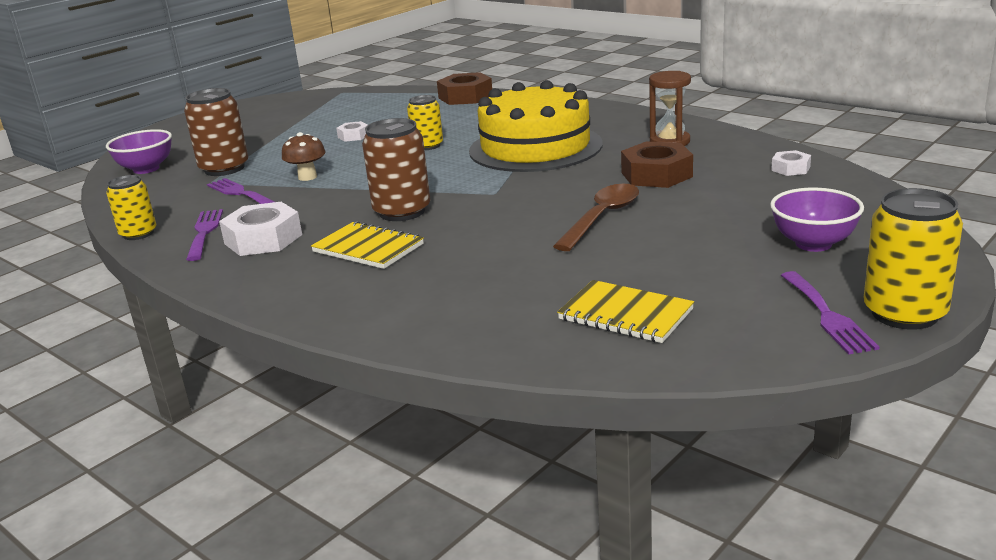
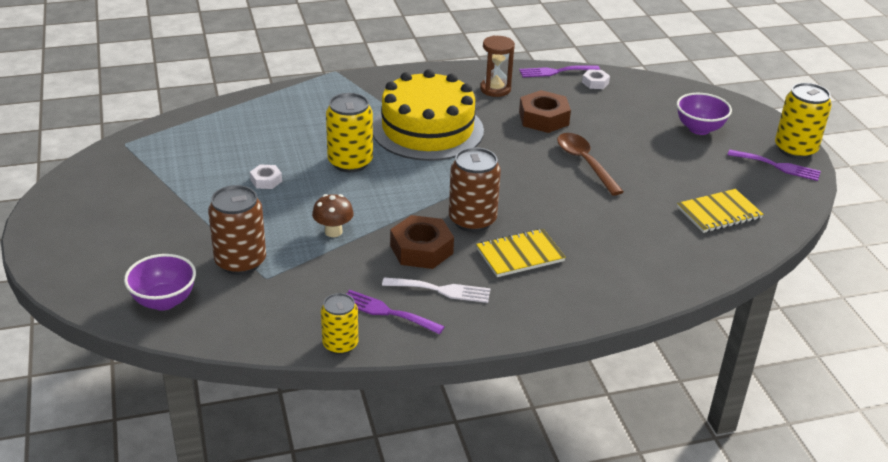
camera: 60 degrees left, 10 degrees up
(240, 193) = (319, 272): purple fork -> purple fork (555, 71)
(263, 239) = (441, 290): white nut -> white fork
(427, 146) = (350, 162): yellow can -> yellow can, size x1.56
(465, 97) = (258, 104): brown nut -> brown nut (421, 249)

